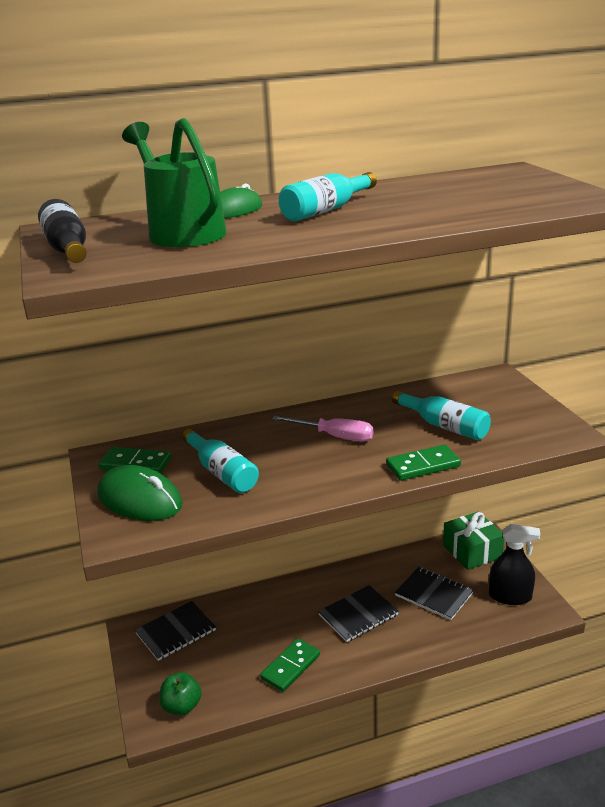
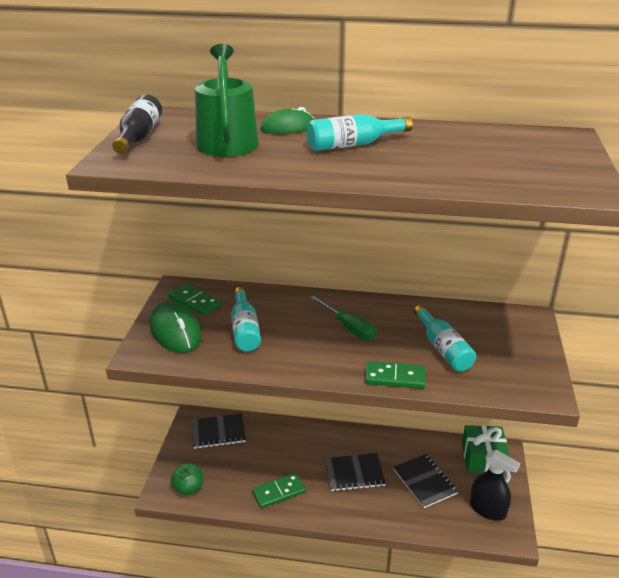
camera: 25 degrees right, 5 degrees up
(334, 436) = (349, 328): pink screwdriver -> green screwdriver

